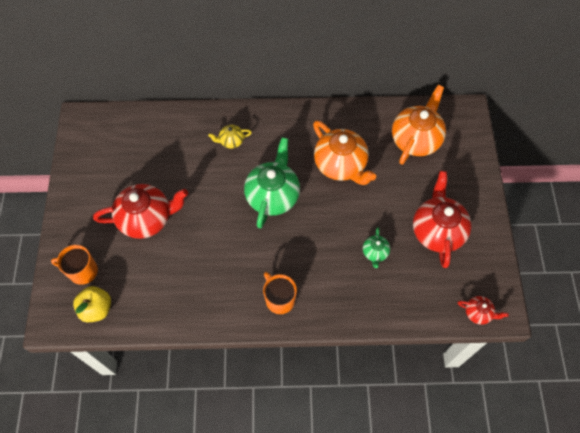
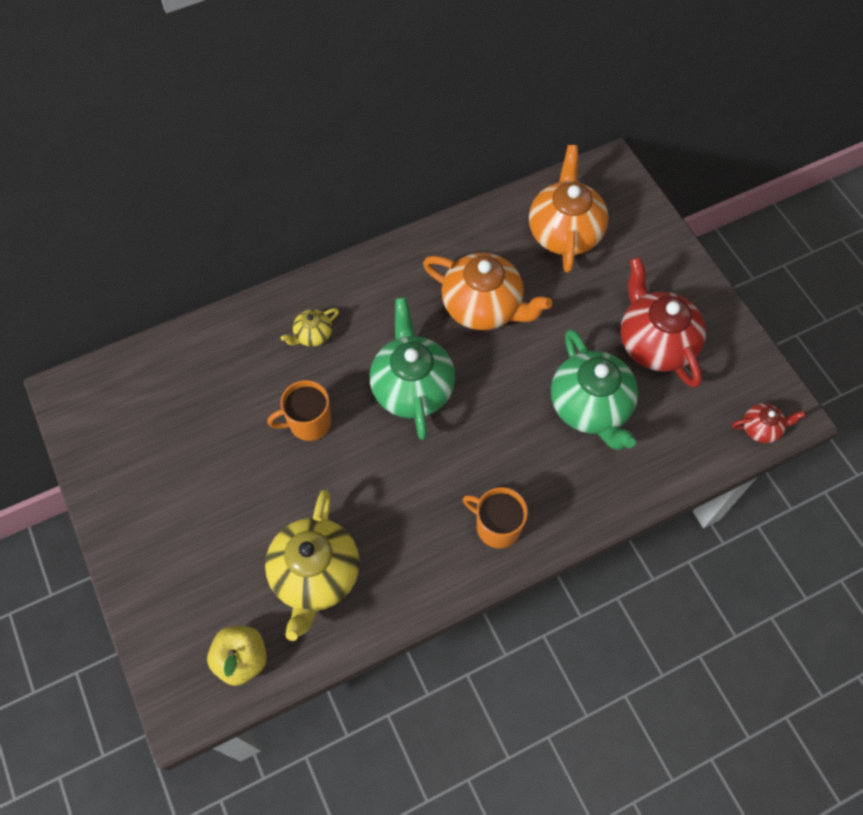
camera: 25 degrees left, 0 degrees up
(82, 271) = (191, 614): orange mug -> orange mug (309, 423)
(146, 218) = (247, 496): red teapot -> none
(161, 280) = (315, 575): none -> yellow teapot
(375, 252) = (590, 407): green teapot -> green teapot, size x2.09

